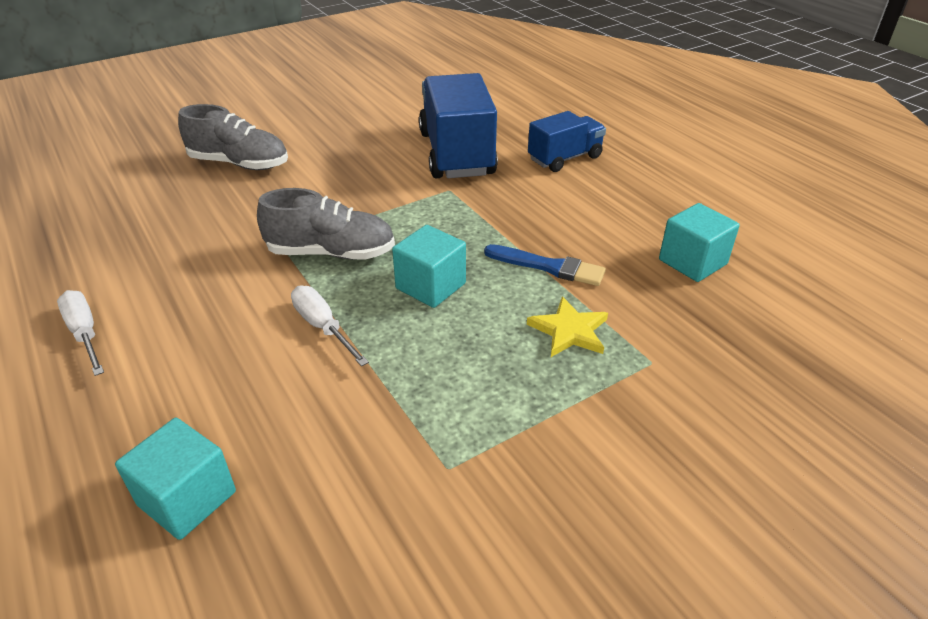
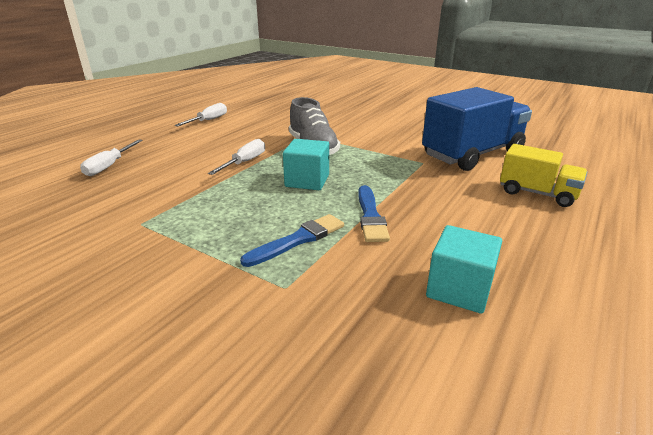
camera: 65 degrees right, 10 degrees down
(187, 498) = (109, 166): turquoise cube -> white screwdriver
(239, 164) = (370, 109): grey shoe -> none
(565, 158) = (537, 193): blue truck -> yellow truck
(569, 331) = (298, 240): yellow star -> blue brush

